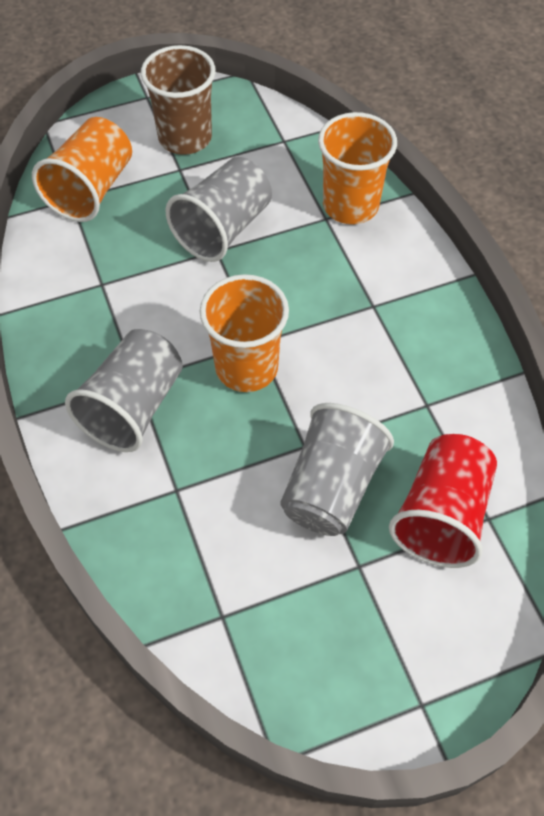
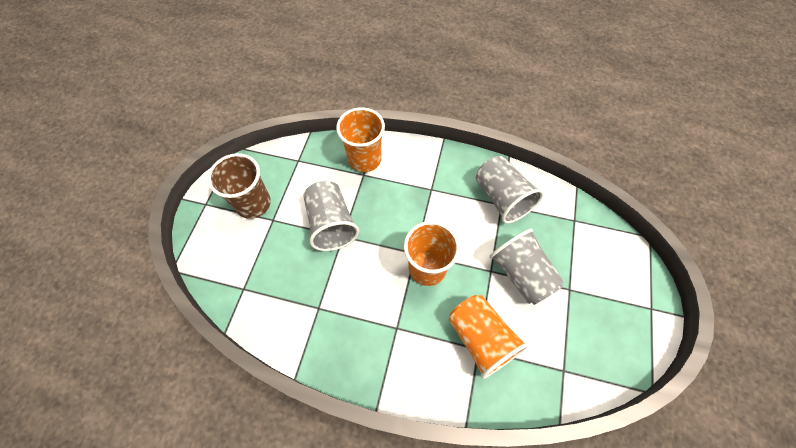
camera: 55 degrees left, 5 degrees up
(91, 189) = (246, 273): orange cup -> orange cup (480, 339)
(133, 407) = (413, 340): grey cup -> grey cup (501, 198)
(441, 515) = (562, 237): red cup -> none

